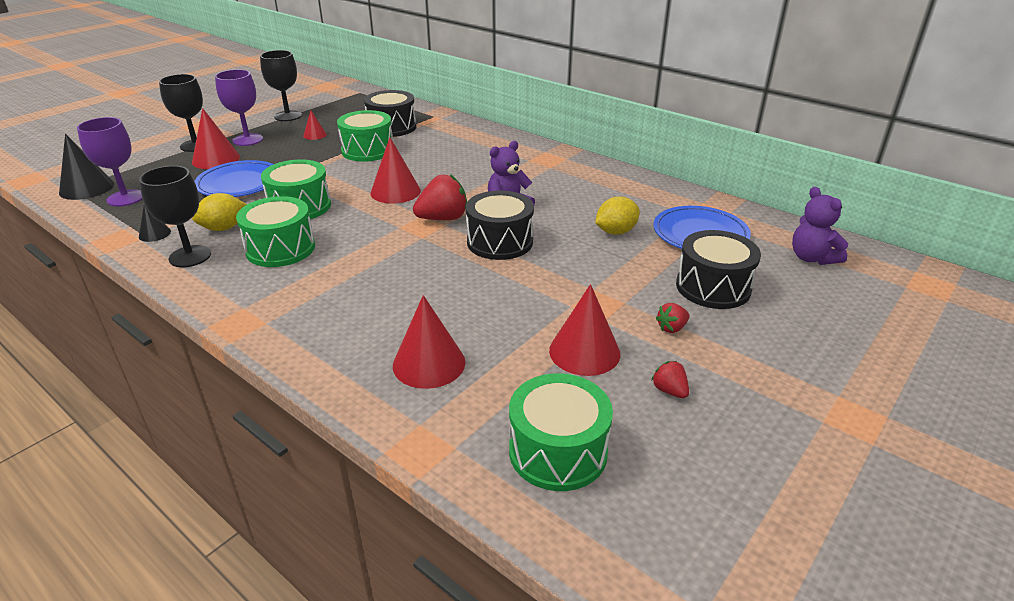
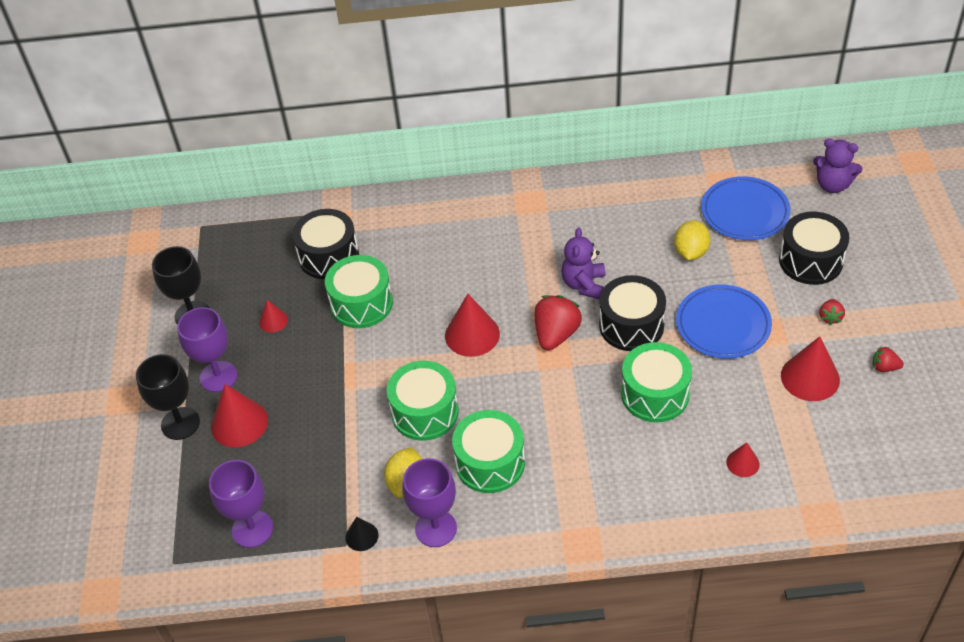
camera: 40 degrees left, 15 degrees up
(86, 188) = (187, 551): black cone -> none
(190, 256) = (436, 528): black goblet -> purple goblet
(239, 183) = (323, 431): blue plate -> blue plate (723, 325)
(429, 363) = (742, 463): red cone -> red cone, size x0.54
(558, 451) = (884, 456): green drum -> green drum (655, 394)

